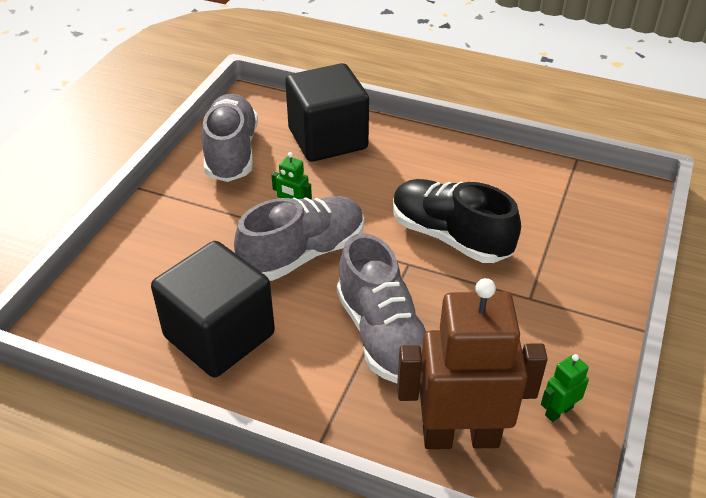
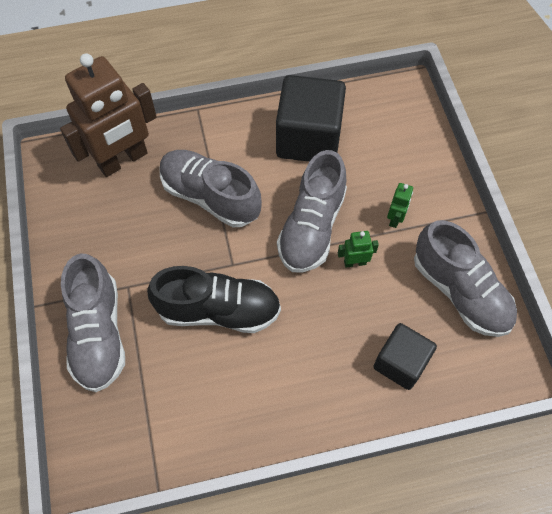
camera: 145 degrees right, 20 degrees up
(327, 139) = (400, 363): black cube -> black cube, size x0.62
(558, 411) = (72, 208): green robot -> green robot (395, 218)
(581, 274) = (98, 333): none -> grey shoe

